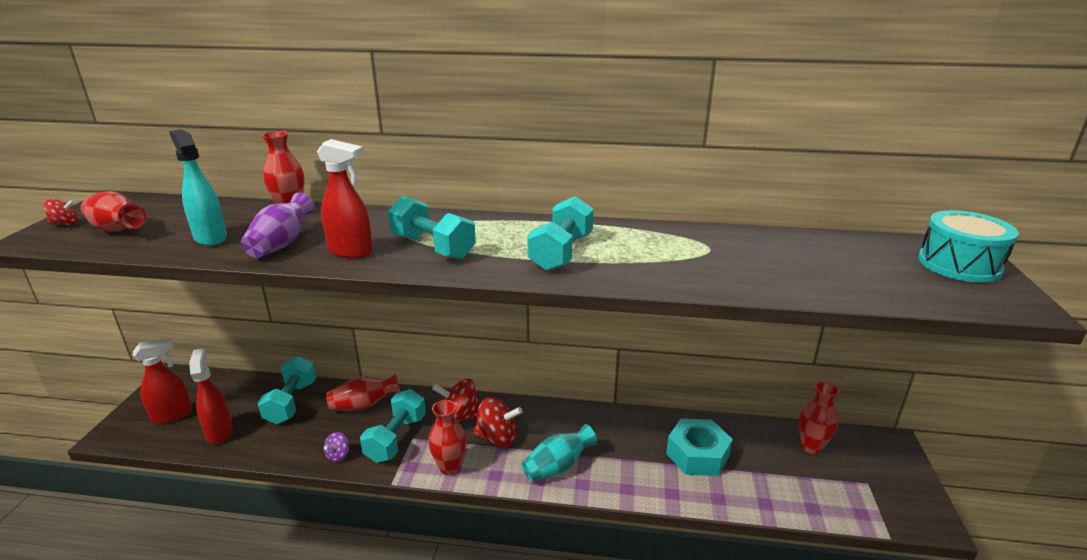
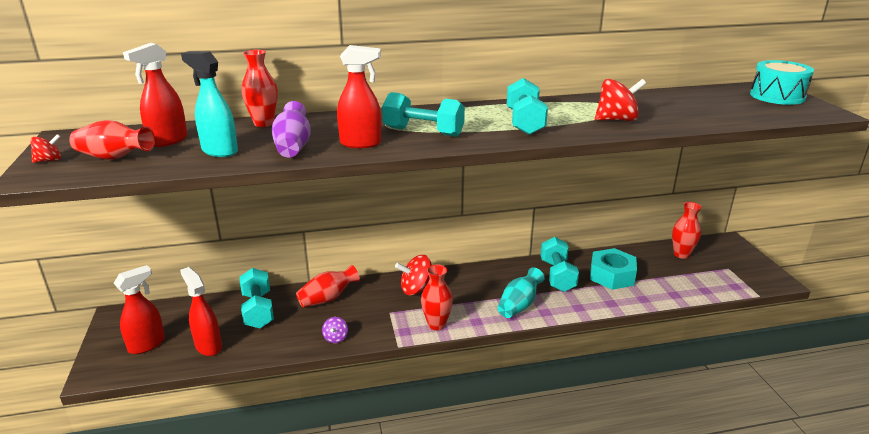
camera: 20 degrees left, 0 degrees up
(183, 218) = (167, 141): none -> red spray bottle
(396, 438) = (376, 315): turquoise dumbbell -> turquoise dumbbell (557, 276)
(497, 438) = (458, 297): red spinning top -> red spinning top (616, 120)

